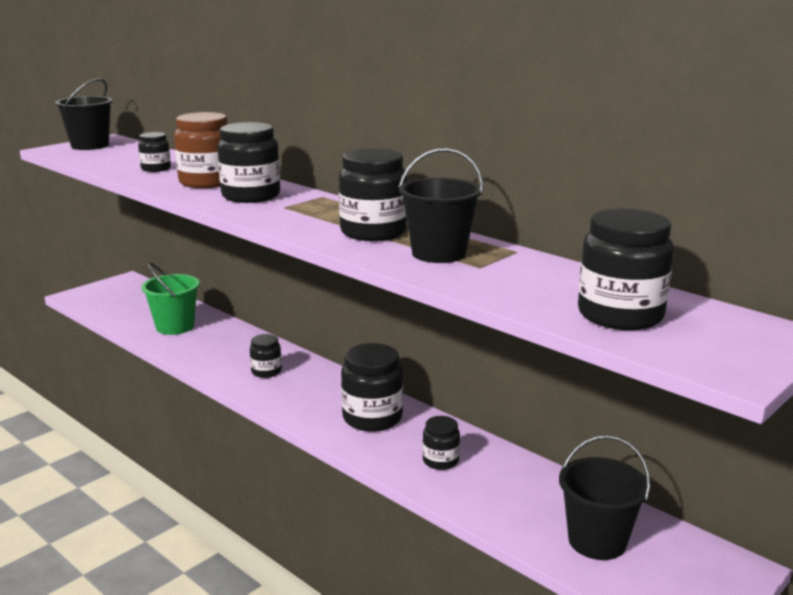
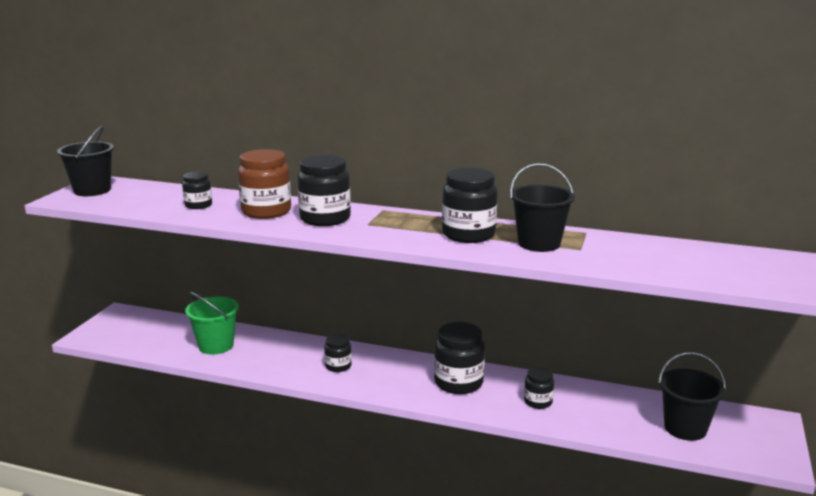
camera: 25 degrees left, 0 degrees up
(620, 315) = (710, 267): black jar -> none

